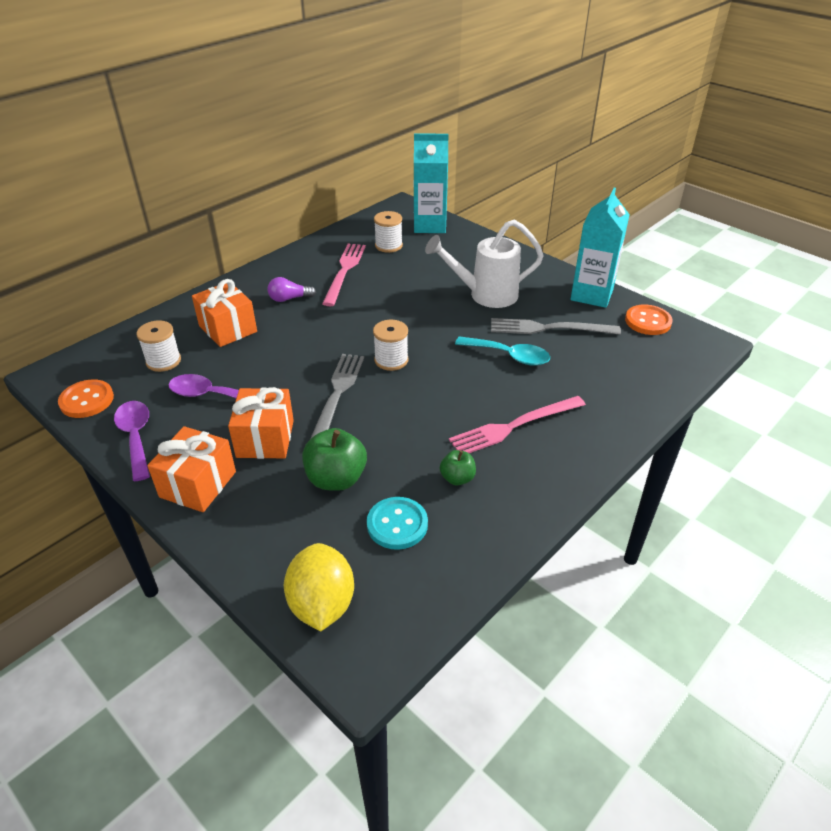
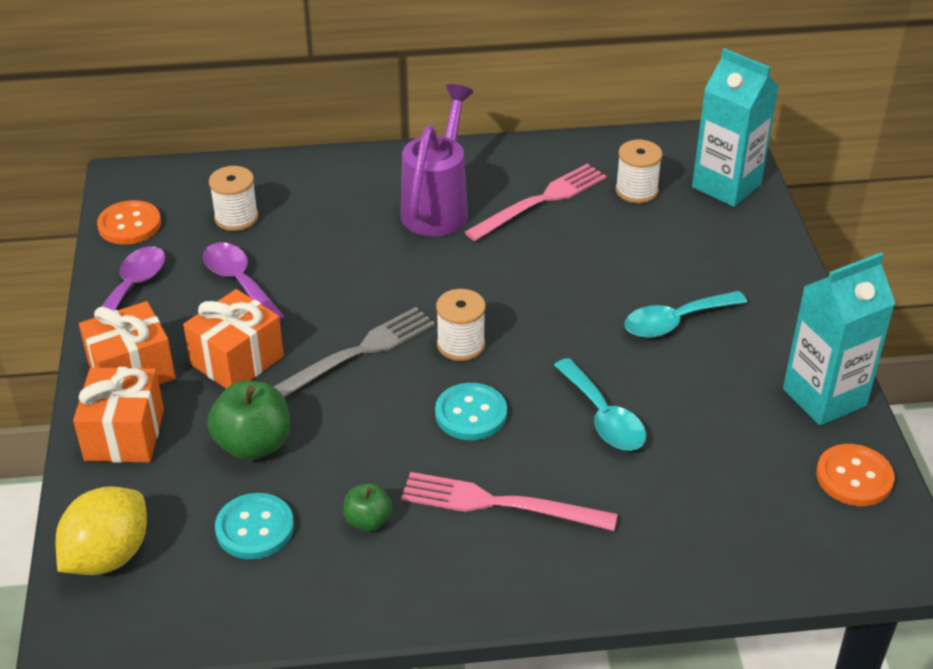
camera: 40 degrees right, 0 degrees up
(228, 328) = (335, 212): orange gift -> orange gift (125, 435)
(289, 299) = (438, 206): purple light bulb -> purple watering can
(441, 391) = (471, 414): none -> turquoise button
(485, 295) = (675, 322): white watering can -> turquoise spoon
(549, 328) = (701, 411): grey fork -> none

